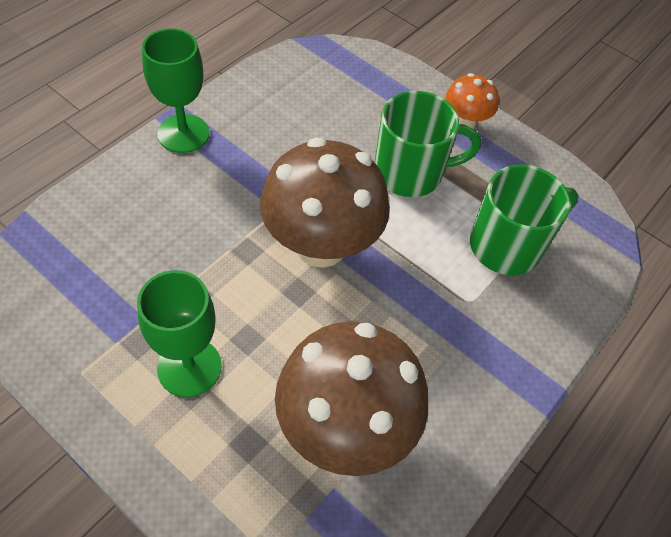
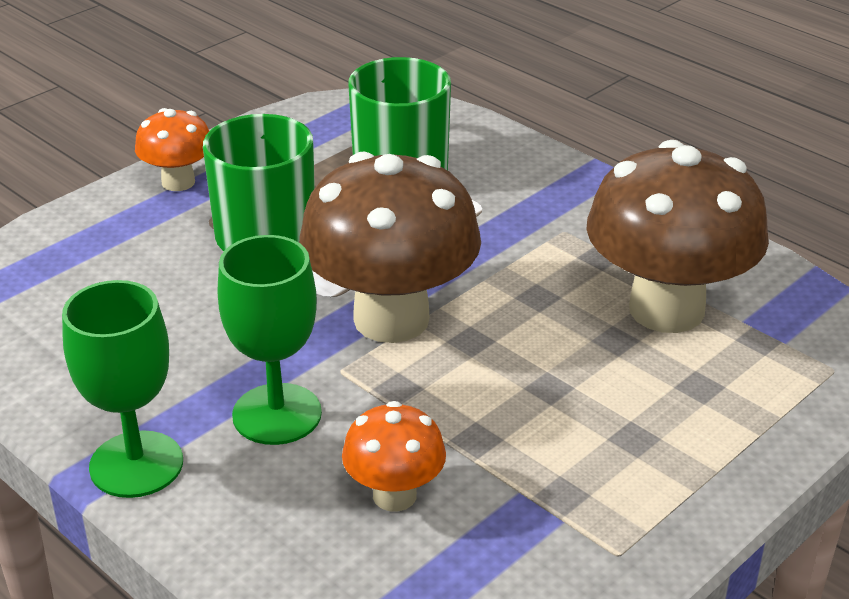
camera: 80 degrees left, 20 degrees down
(147, 251) = (394, 495): none -> orange mushroom
(189, 367) = (597, 441): green goblet -> green goblet (277, 414)

